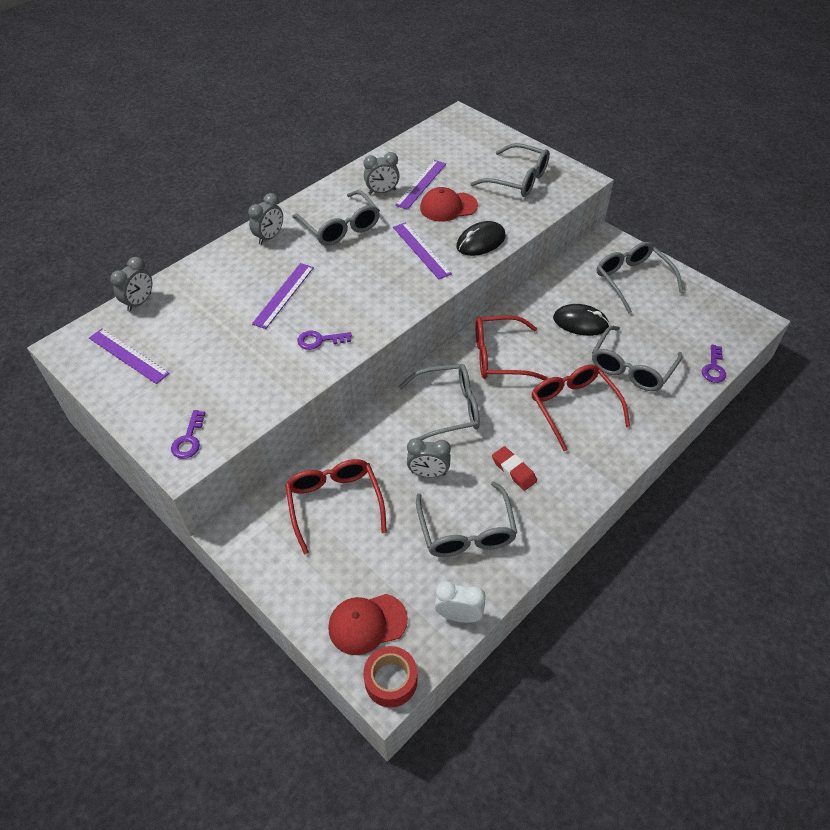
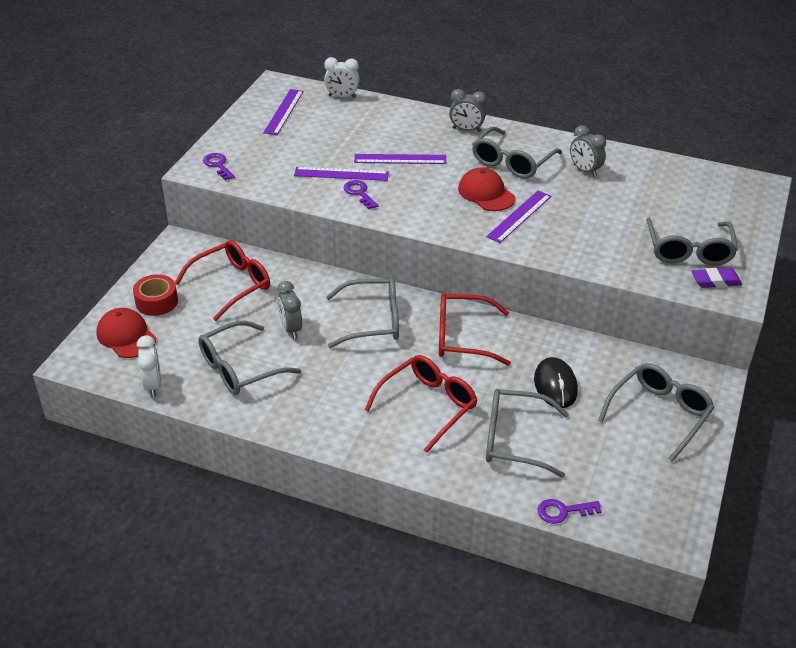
camera: 65 degrees right, 10 degrees down
(139, 302) = (342, 97): grey clock -> white clock
(189, 439) = (218, 165): purple key -> purple key turned 75 degrees clockwise
(391, 680) = (81, 363): red tape -> red tape (156, 302)
(421, 184) = (619, 190): purple ruler -> purple ruler (341, 174)
(448, 207) = (599, 216): red cap -> red cap (486, 193)
(448, 409) = (373, 321): grey glasses -> grey glasses turned 60 degrees counterclockwise
(481, 242) = (563, 249): black mouse -> none
(499, 356) = (462, 337): red glasses -> red glasses turned 60 degrees counterclockwise
(513, 470) = (323, 382): red eraser -> none
(560, 181) = (715, 281): none -> purple eraser

